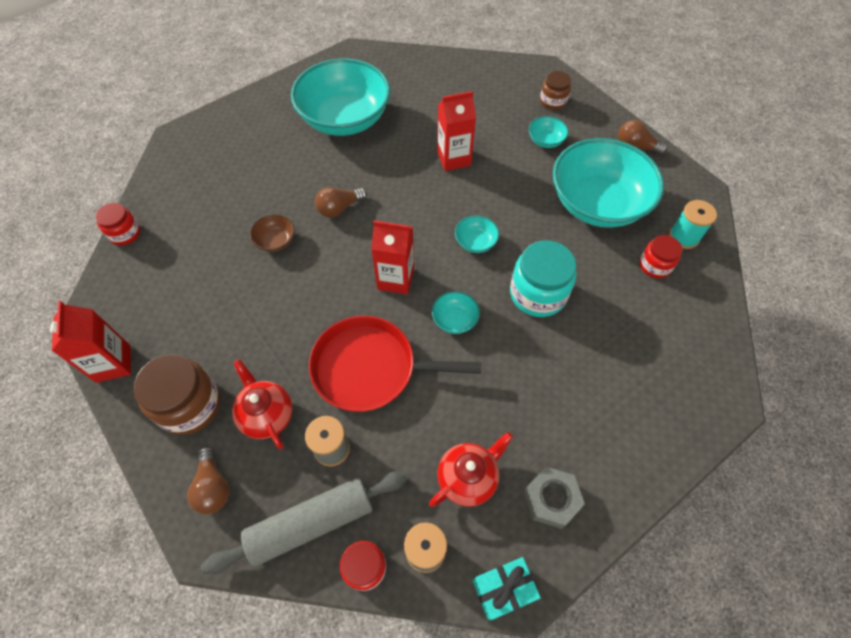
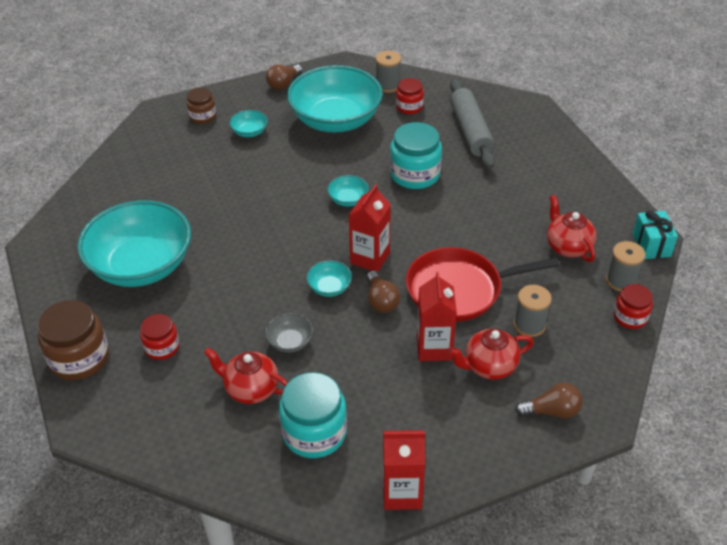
camera: 75 degrees left, 15 degrees down
(125, 233) = (222, 482): red jar -> red jar (162, 347)
(176, 283) = (314, 432): none -> turquoise jar
(190, 405) = (466, 425): brown jar -> brown jar (79, 358)
(219, 227) = (250, 389): none -> red teapot
(275, 241) = (290, 342): brown bowl -> grey bowl
(311, 523) = (592, 346): grey rolling pin -> grey rolling pin (470, 131)
(339, 208) = (268, 286): brown light bulb -> brown light bulb (381, 301)
(370, 368) = (458, 289): red pan -> red pan turned 60 degrees clockwise
(453, 158) = (242, 194): red carton -> red carton (434, 348)
(455, 320) = (425, 228): turquoise bowl -> turquoise bowl (329, 287)
(551, 499) = (590, 207): grey nut -> none
(684, 237) = (388, 85): turquoise spool -> grey spool

